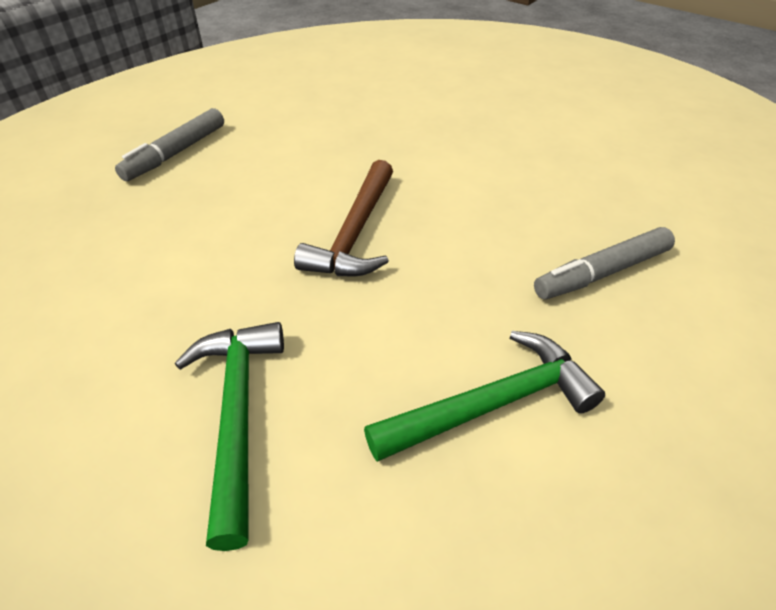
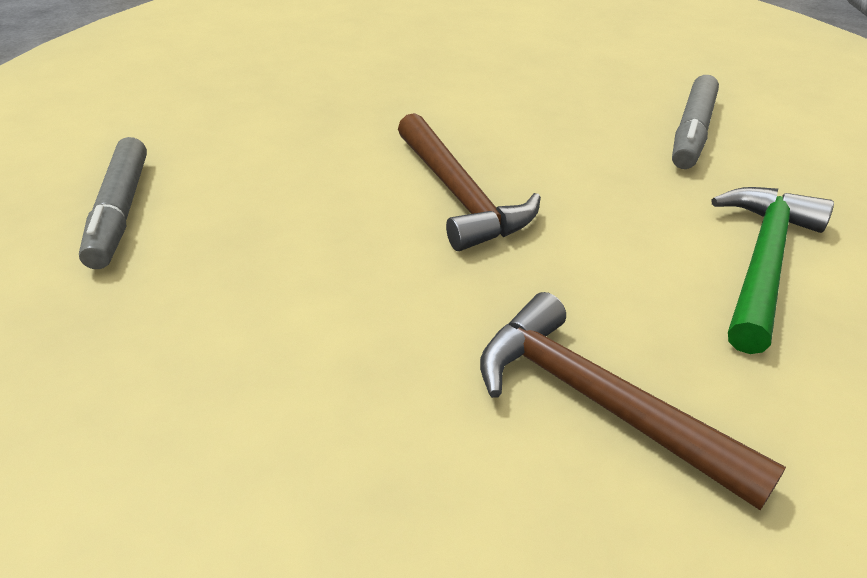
camera: 40 degrees left, 5 degrees down
(237, 415) = (599, 402): green hammer -> brown hammer

